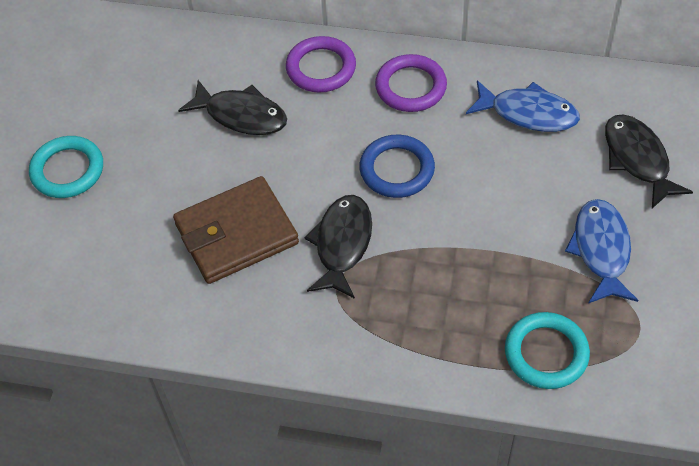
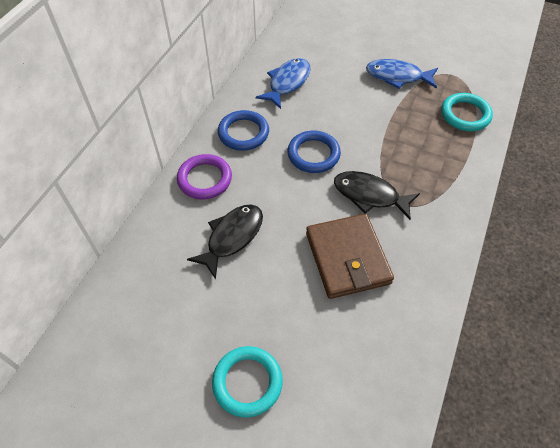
camera: 80 degrees left, 0 degrees up
(410, 87) = (243, 133): purple ring -> blue ring
(637, 159) = (337, 48): black fish -> none

